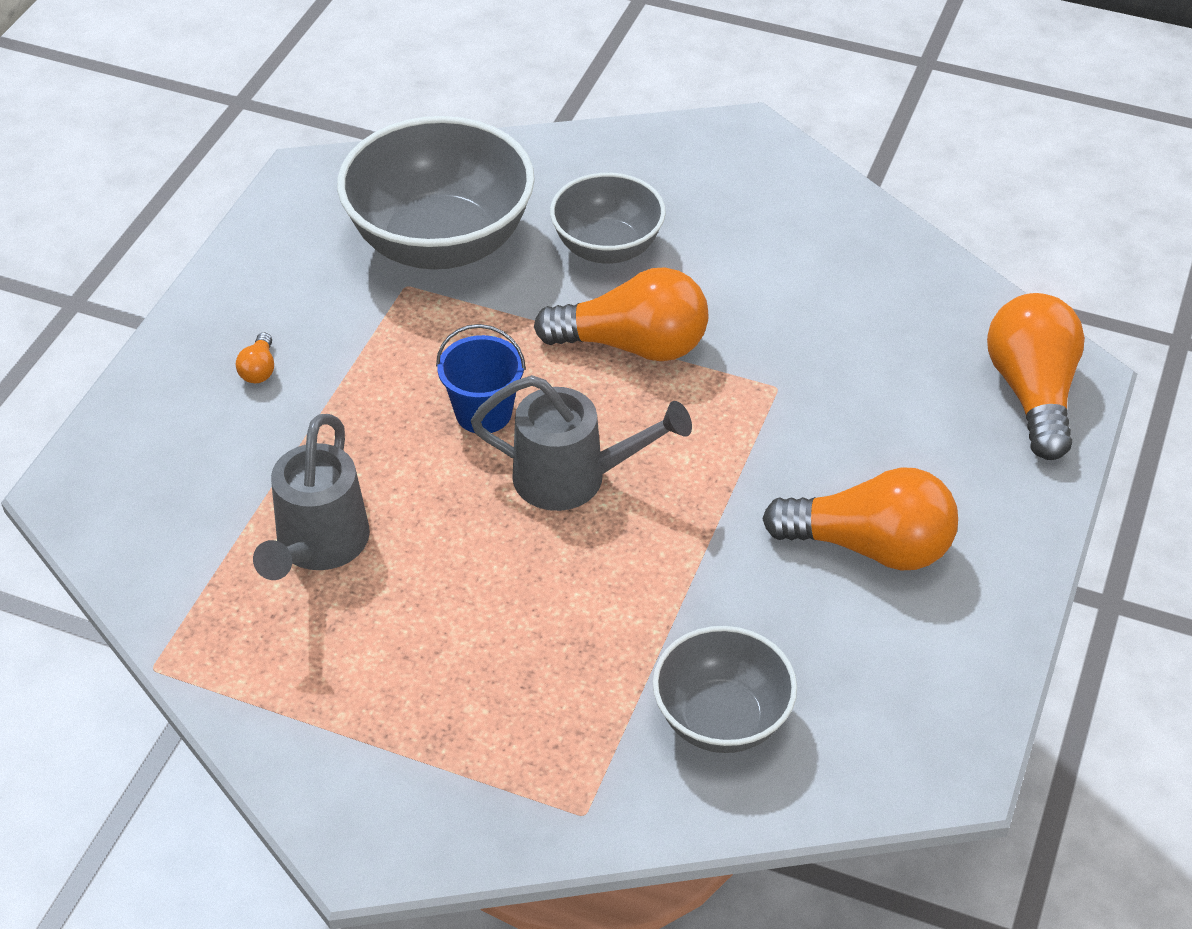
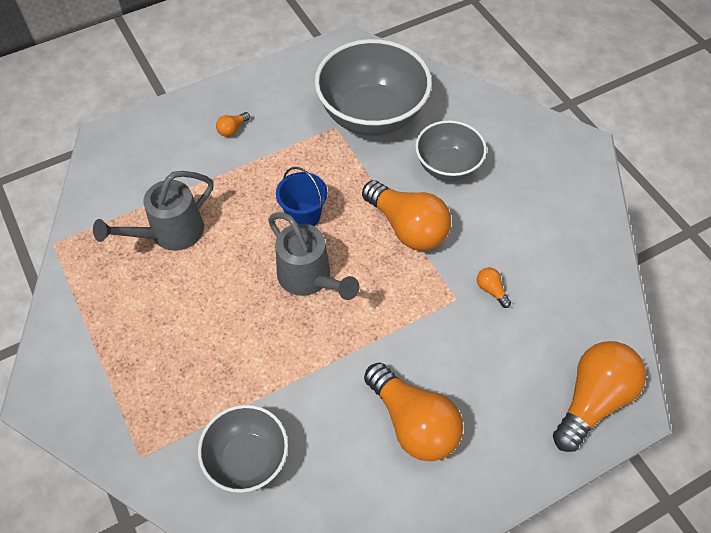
camera: 40 degrees right, 10 degrees up
(807, 352) = (491, 290): none -> orange light bulb

